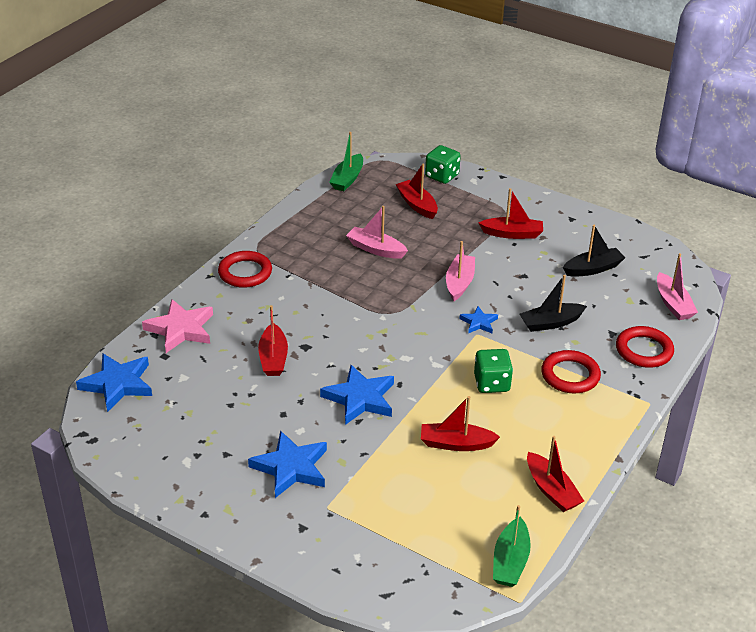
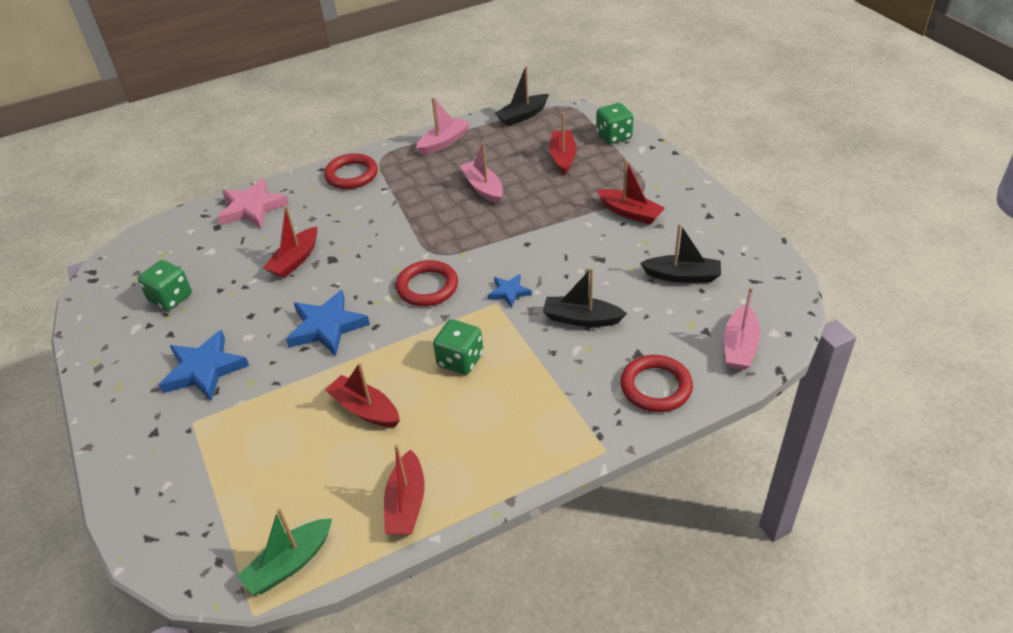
camera: 35 degrees right, 5 degrees up
(118, 384) = (159, 239): blue star -> none
(192, 427) = (171, 298): none -> green dice
(347, 179) = (522, 116): green boat -> black boat
(459, 283) = (529, 245): pink boat -> pink boat (444, 142)
(570, 375) = (547, 383): red ring -> red ring (427, 287)

